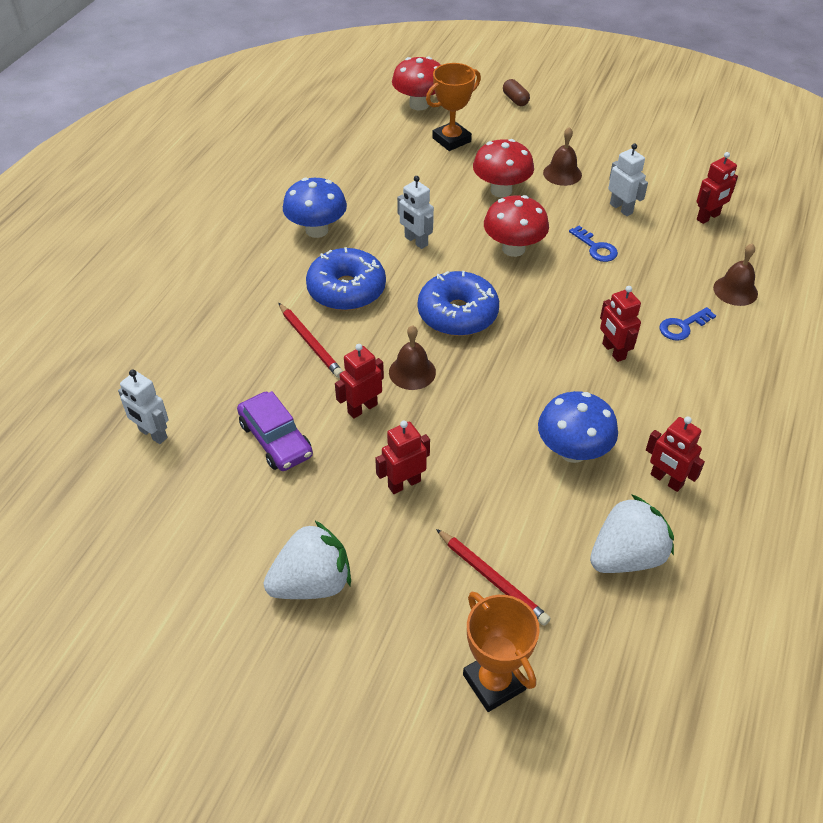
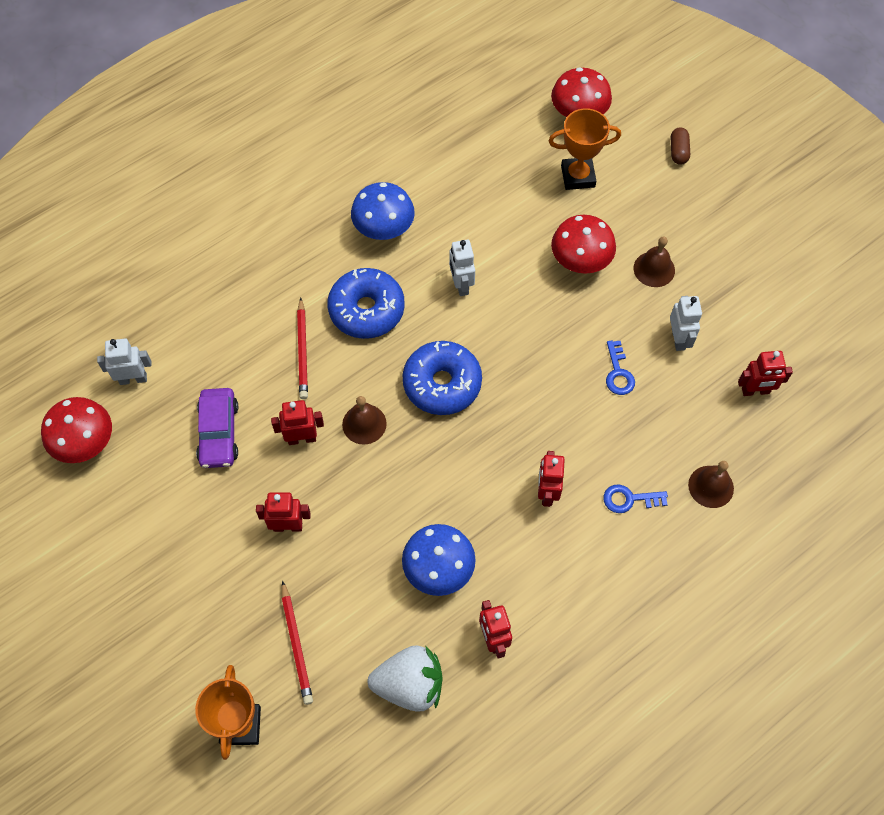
camera: 30 degrees right, 15 degrees up
(152, 434) = (133, 379): white robot -> white robot turned 105 degrees clockwise
(312, 583) = (168, 574): white strawberry -> none
(513, 249) = (542, 336): red mushroom -> red mushroom (86, 444)

